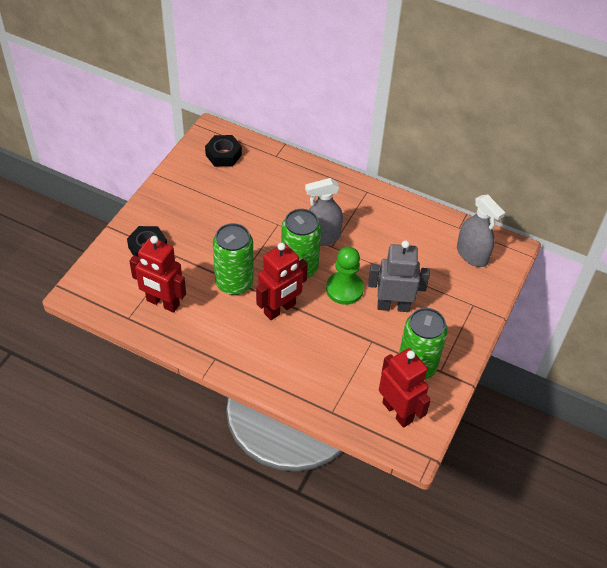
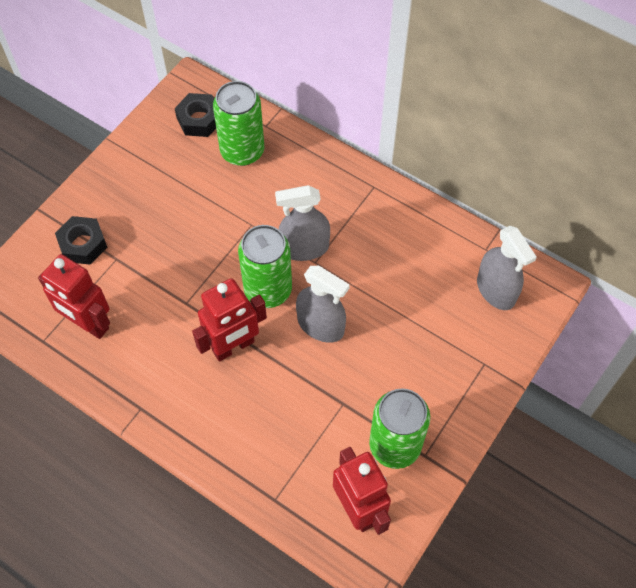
camera: 10 degrees right, 10 degrees up
(234, 283) = (182, 303): green can -> green can (242, 151)
(344, 289) = (320, 325): green pawn -> grey spray bottle
(393, 306) = (379, 356): grey robot -> none

